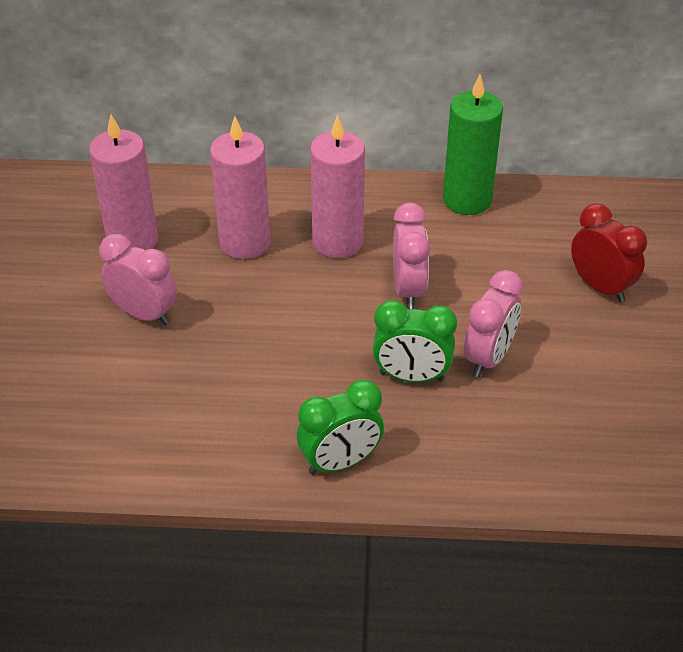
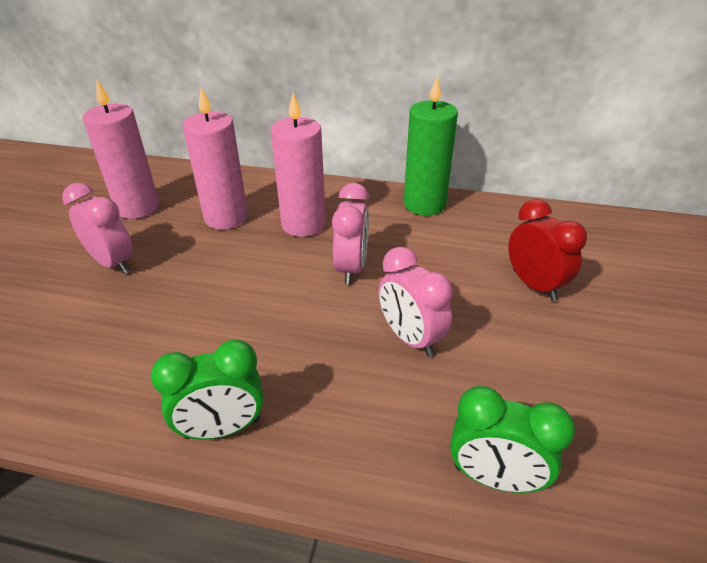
camera: 10 degrees right, 5 degrees down
(411, 376) = (328, 347): green clock -> green clock (495, 478)
(488, 358) = (410, 338): pink clock -> pink clock turned 105 degrees clockwise

